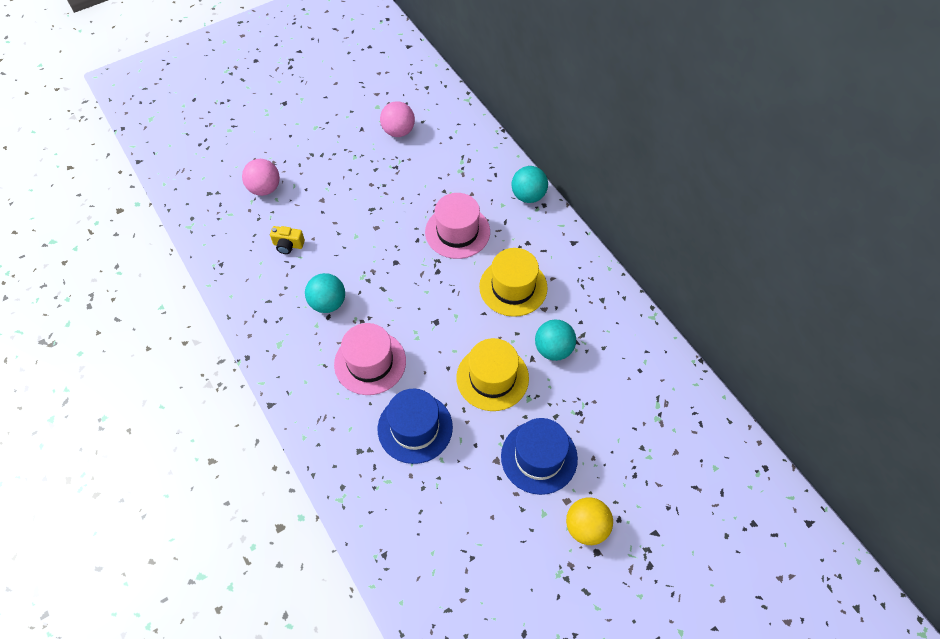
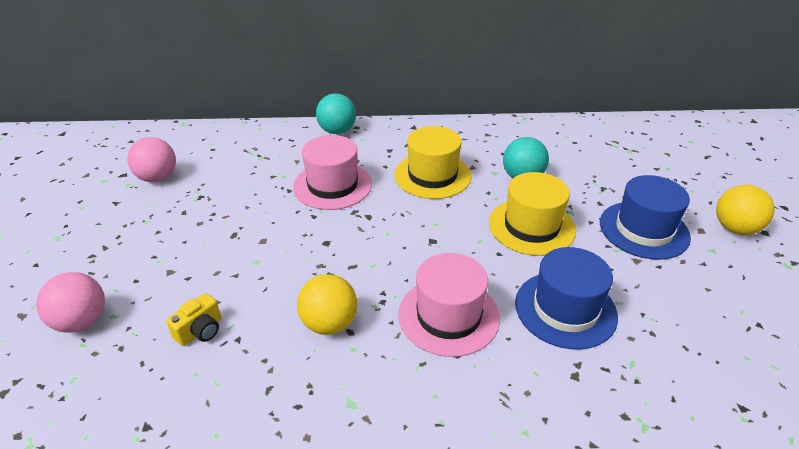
camera: 60 degrees left, 20 degrees down
(328, 303) = (329, 323): turquoise ball -> yellow ball

